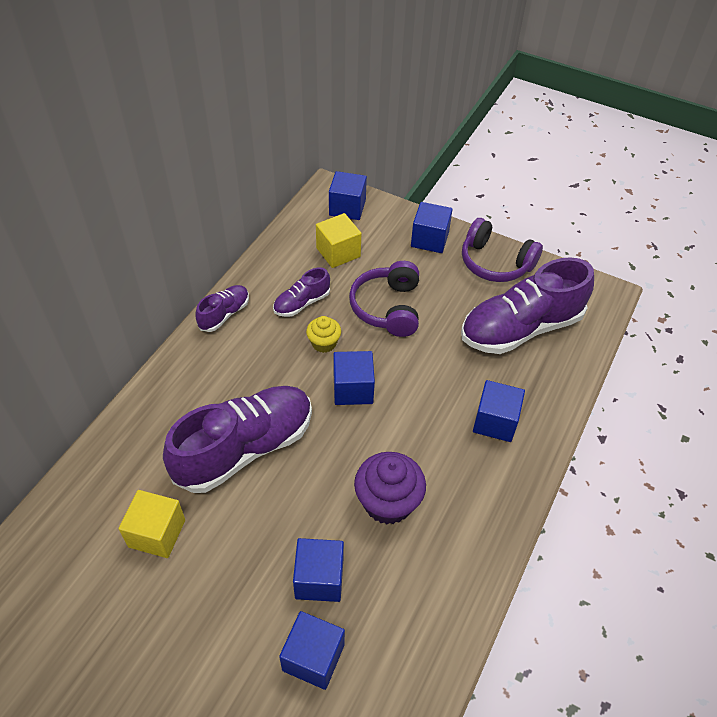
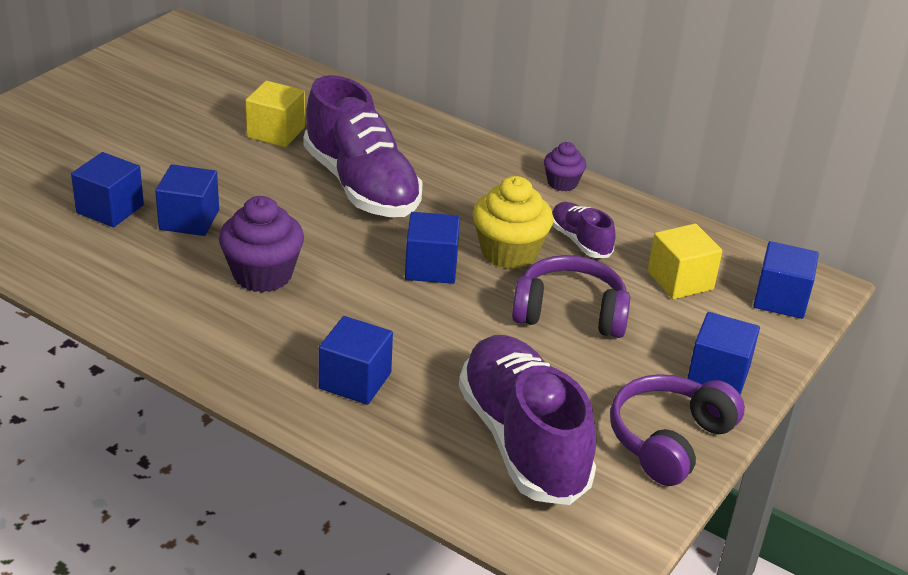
camera: 95 degrees right, 15 degrees down
(224, 314) = (562, 183): purple shoe -> purple cupcake
(324, 343) = (509, 252): yellow cupcake -> yellow cupcake, size x1.74

